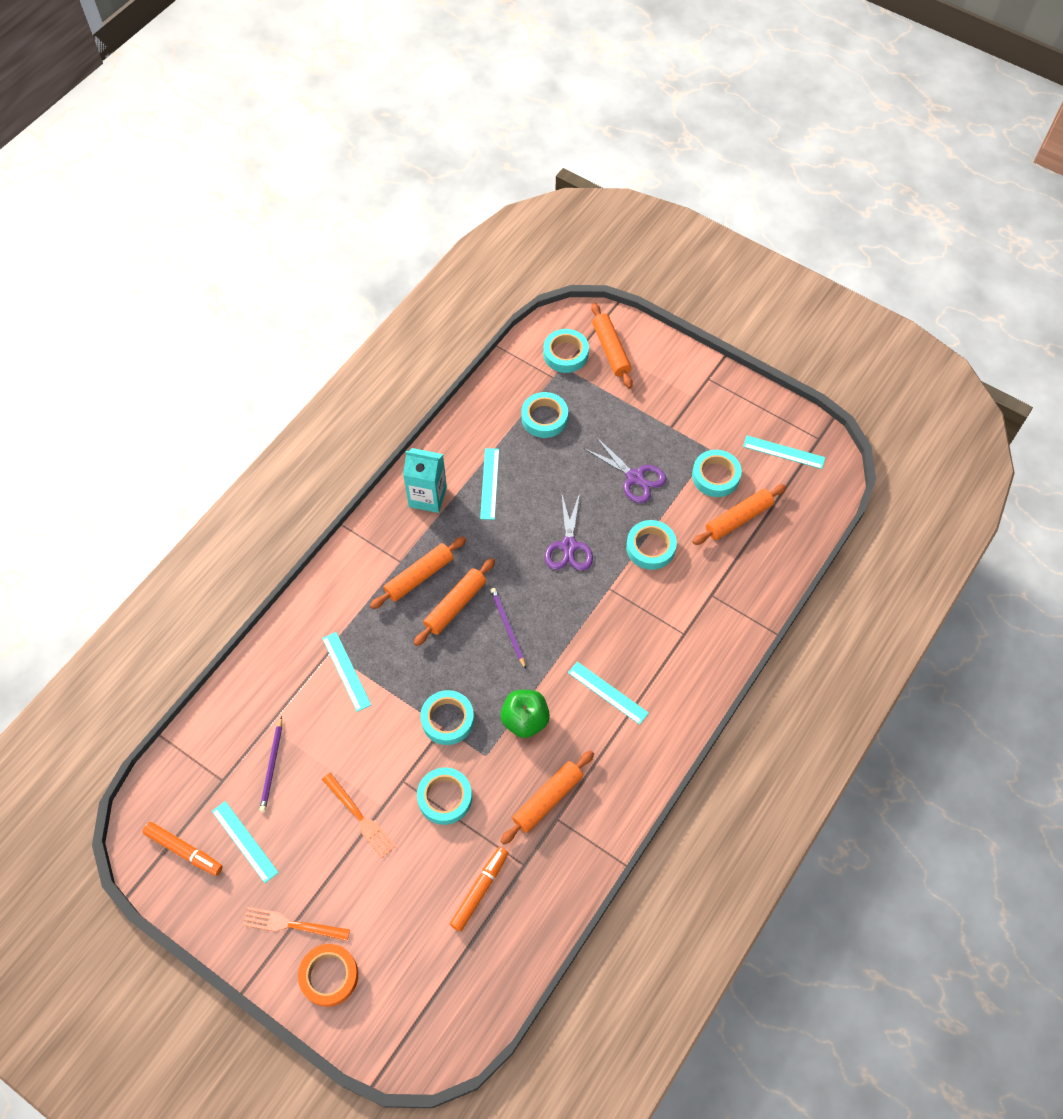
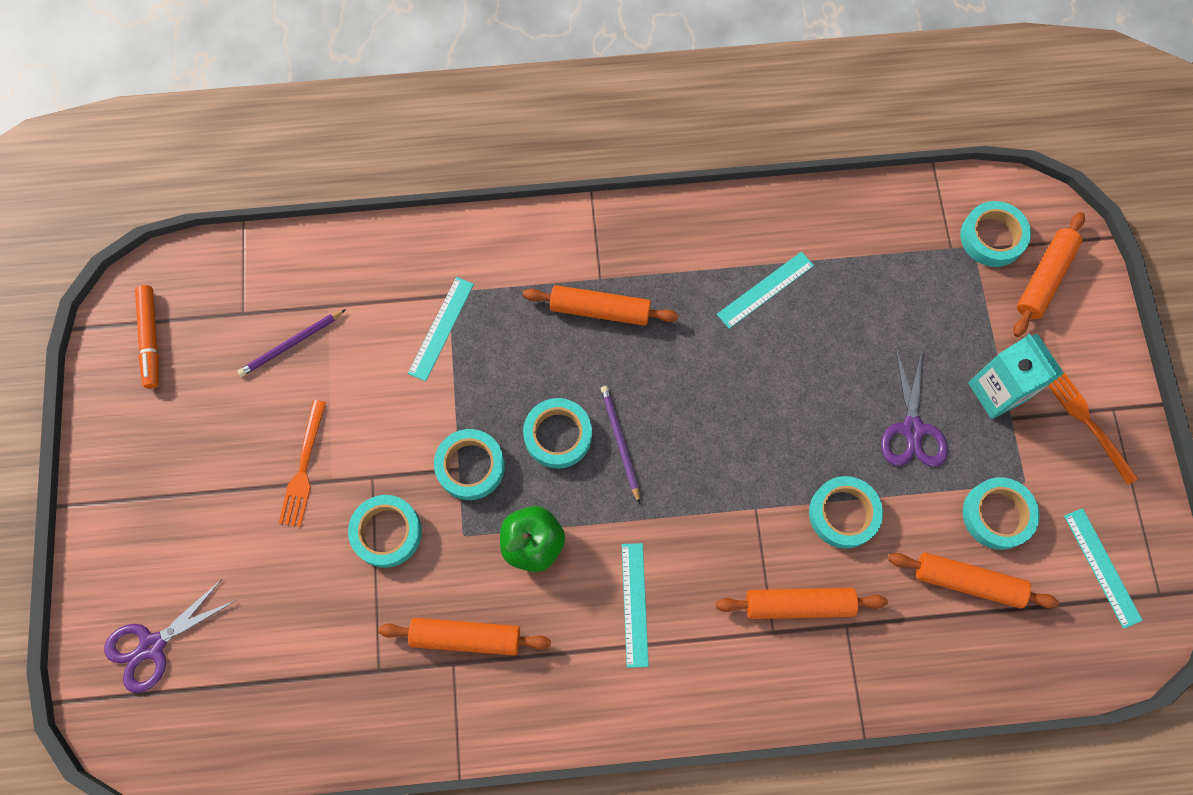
camera: 50 degrees right, 10 degrees up
(244, 841) = (199, 384): turquoise ruler -> none
(292, 924) = (152, 496): orange fork -> orange fork (1088, 423)
(329, 976) = (128, 572): orange tape -> none
(427, 497) = (694, 244): turquoise carton -> turquoise carton (997, 391)
(455, 605) = (599, 371): orange rolling pin -> orange rolling pin (798, 604)
(479, 890) = (318, 646): orange marker -> none
(508, 627) = (620, 442): purple pencil -> purple pencil turned 45 degrees counterclockwise
(544, 418) = (893, 280): turquoise tape -> turquoise tape (558, 435)
(569, 546) = (767, 427): purple scissors -> purple scissors (152, 646)

